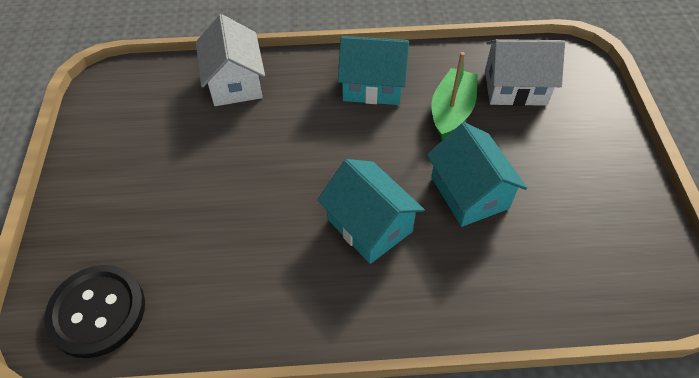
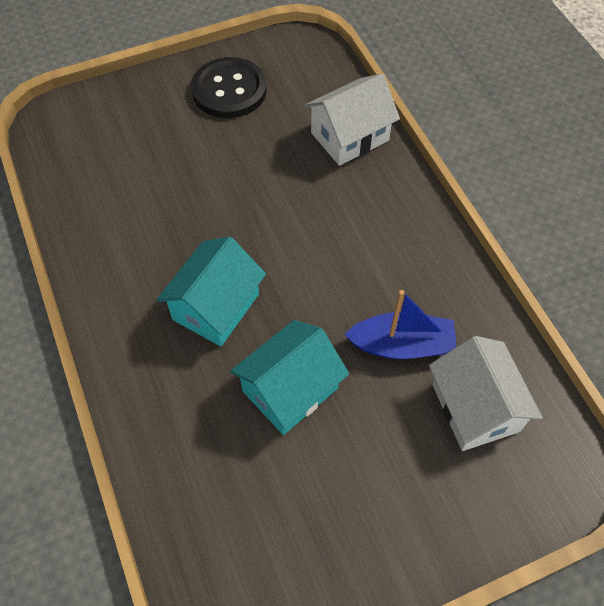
camera: 70 degrees right, 5 degrees up
(97, 312) = (71, 142): black button -> black button (229, 90)
(372, 85) = (404, 256): turquoise house -> none
(451, 111) = (402, 345): green boat -> blue boat

